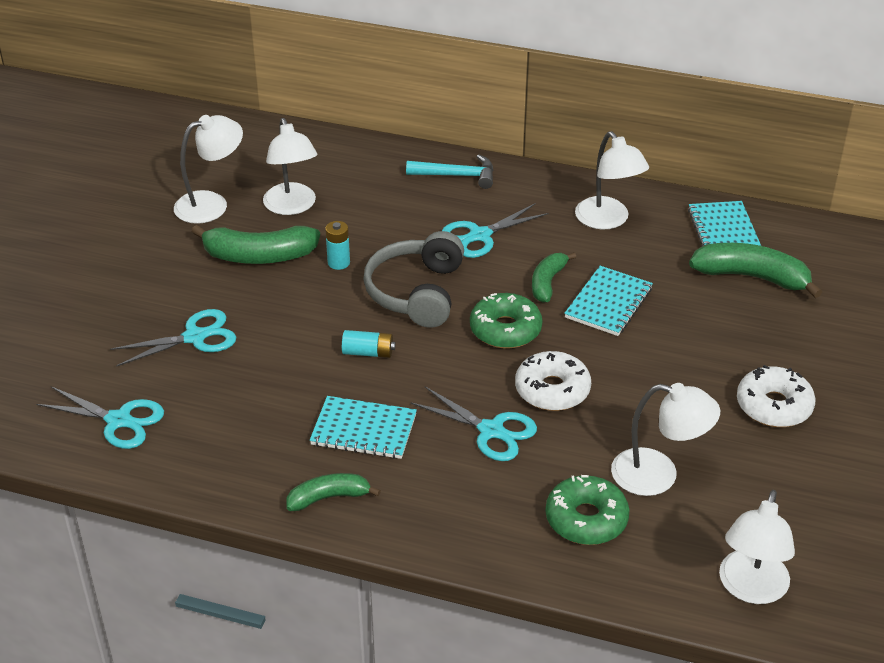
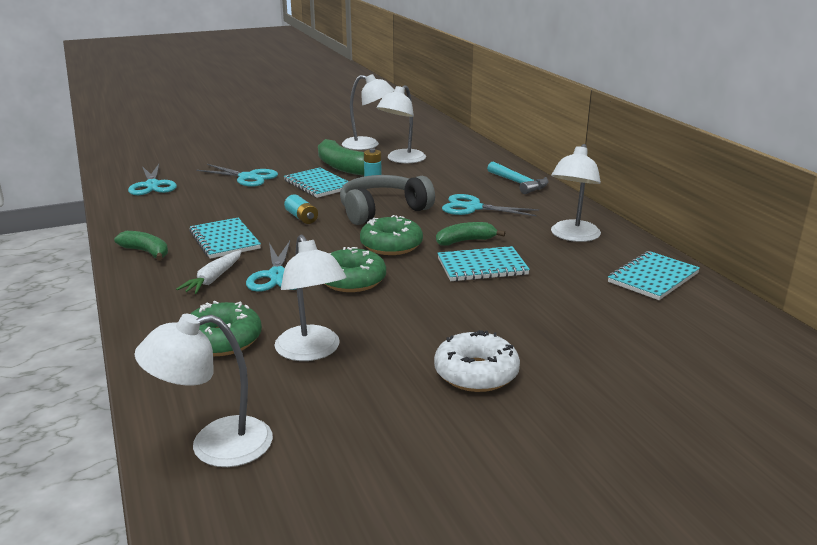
camera: 50 degrees right, 15 degrees down
(289, 298) = (318, 185): none -> turquoise notebook
(452, 475) = (213, 279): none -> white carrot
(552, 390) = (352, 280): white donut -> green donut
(752, 277) = (622, 307): green banana -> none

